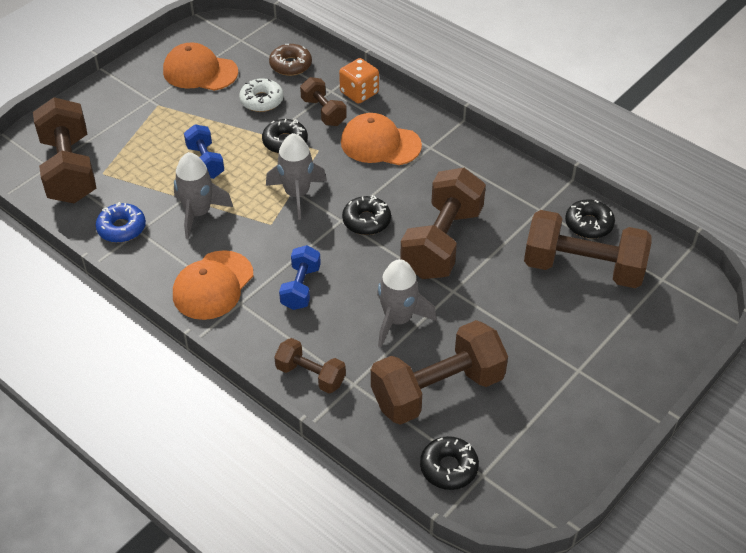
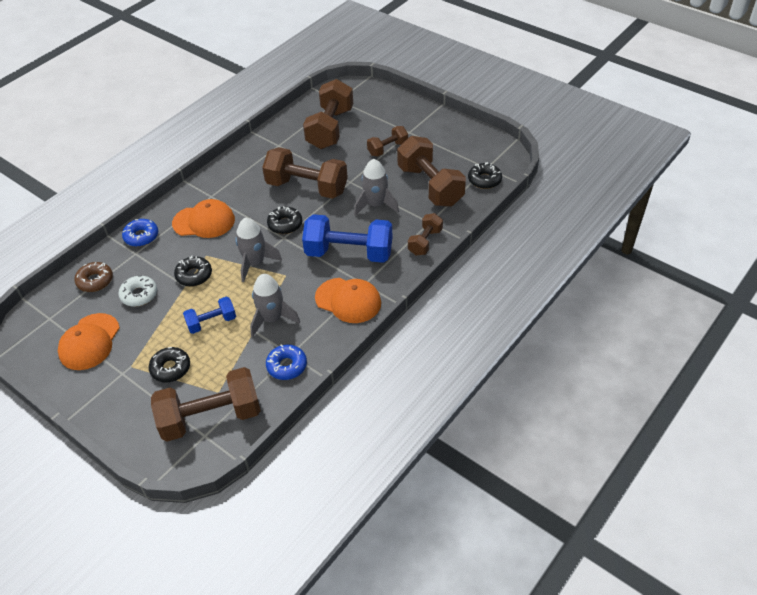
camera: 90 degrees left, 0 degrees up
(301, 287) = (349, 253): blue dumbbell -> blue dumbbell, size x1.87
(323, 112) = (161, 255): brown dumbbell -> brown dumbbell (388, 149)
(359, 93) = (141, 236): orange dice -> blue donut
(380, 144) = (204, 221): orange cap -> orange cap turned 105 degrees counterclockwise
(588, 224) = (293, 125): black donut -> black donut (170, 368)

